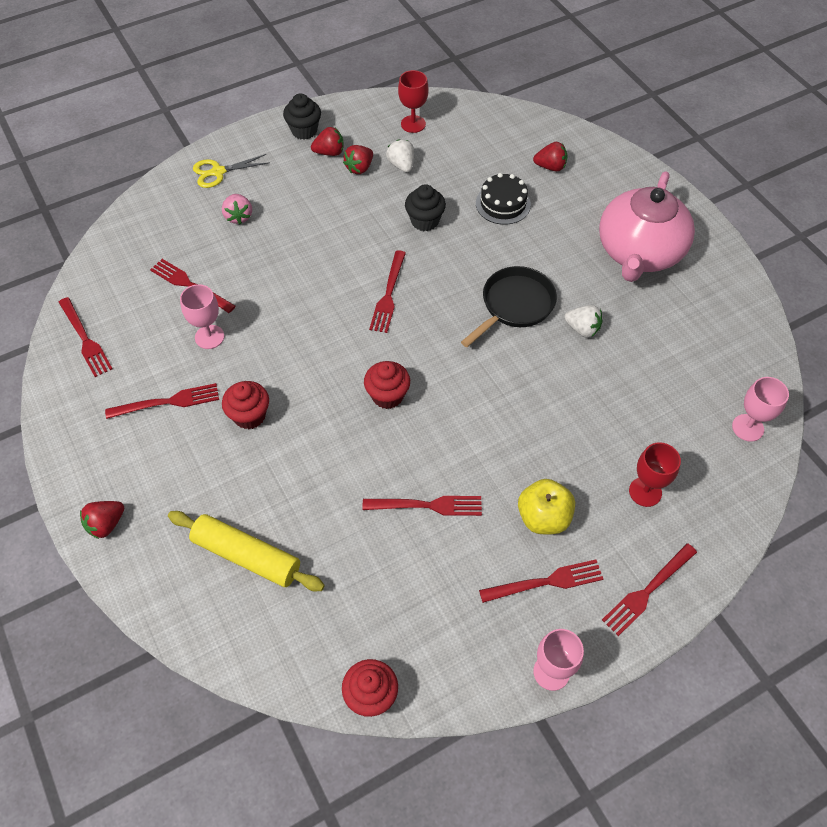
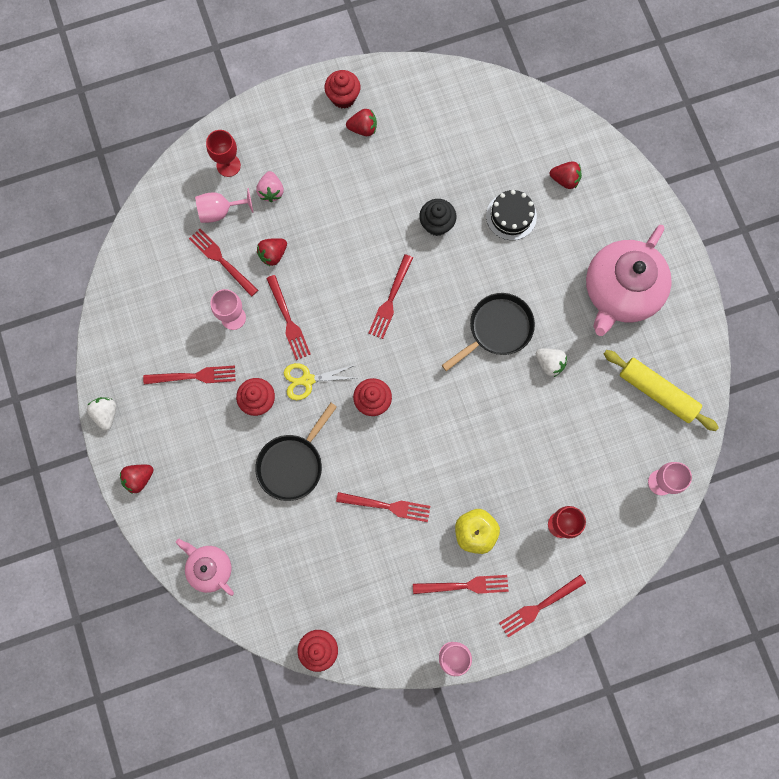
camera: 10 degrees right, 20 degrees up
(85, 339) = (130, 303): red fork -> red fork (288, 320)
(183, 241) = (220, 211): none -> pink goblet
(208, 616) = (209, 568): none -> pink teapot
(218, 172) = (258, 135): yellow scissors -> yellow scissors (307, 380)
(247, 556) = (243, 524): yellow rolling pin -> yellow rolling pin (657, 392)
(301, 477) = (293, 464): none -> black pan
(304, 131) = (343, 97): black cupcake -> red cupcake
(359, 168) = (388, 152): red strawberry -> red strawberry (273, 254)
(401, 165) = (427, 155): white strawberry -> white strawberry (106, 414)
(413, 124) = (447, 105): red goblet -> red goblet (228, 165)

